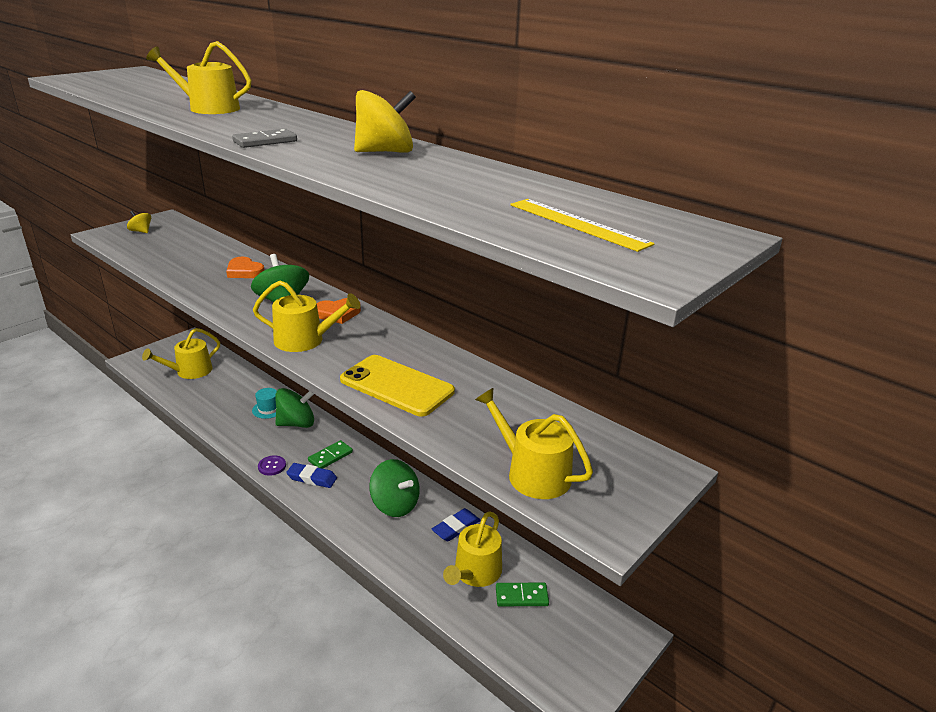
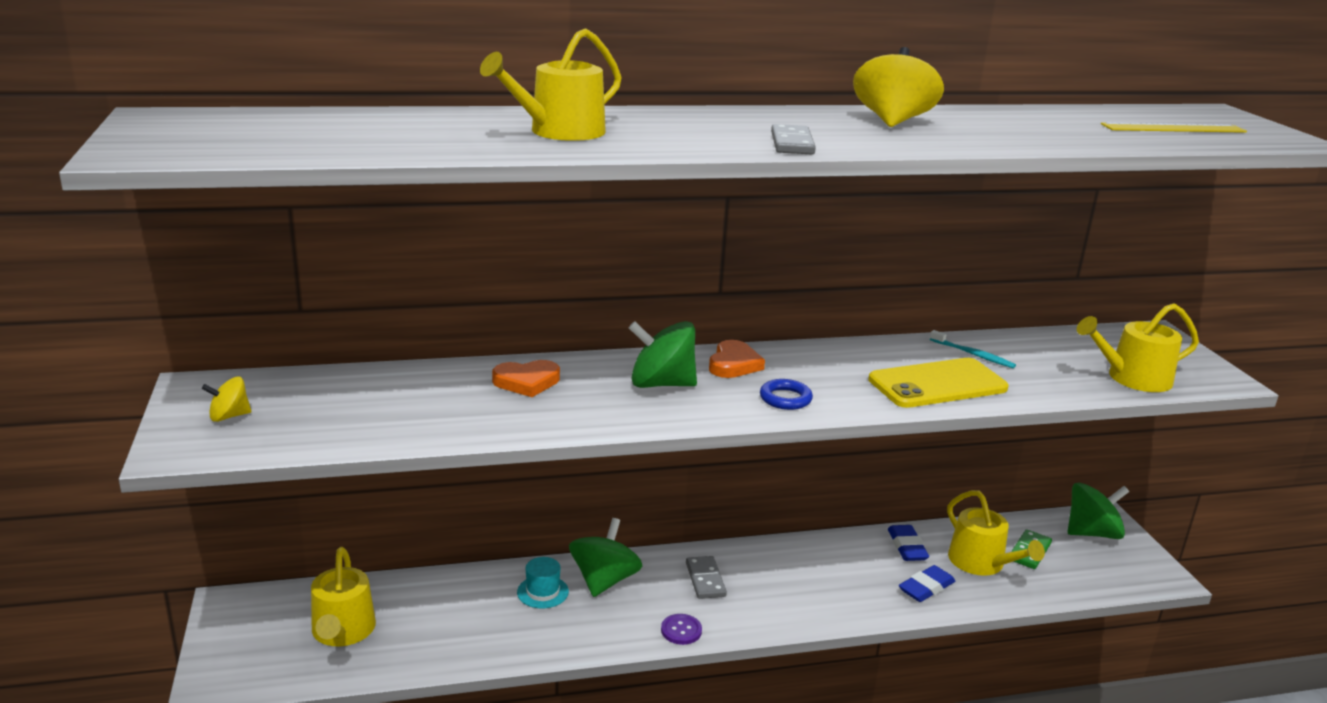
camera: 55 degrees left, 5 degrees down
(305, 340) = (785, 398): yellow watering can -> blue ring
(312, 478) = (736, 608): blue eraser -> blue eraser (926, 588)
(330, 456) = (705, 580): green domino -> grey domino
(395, 504) = (838, 569): green spinning top -> green spinning top (1091, 533)
(474, 389) = (973, 355): none -> turquoise toothbrush

